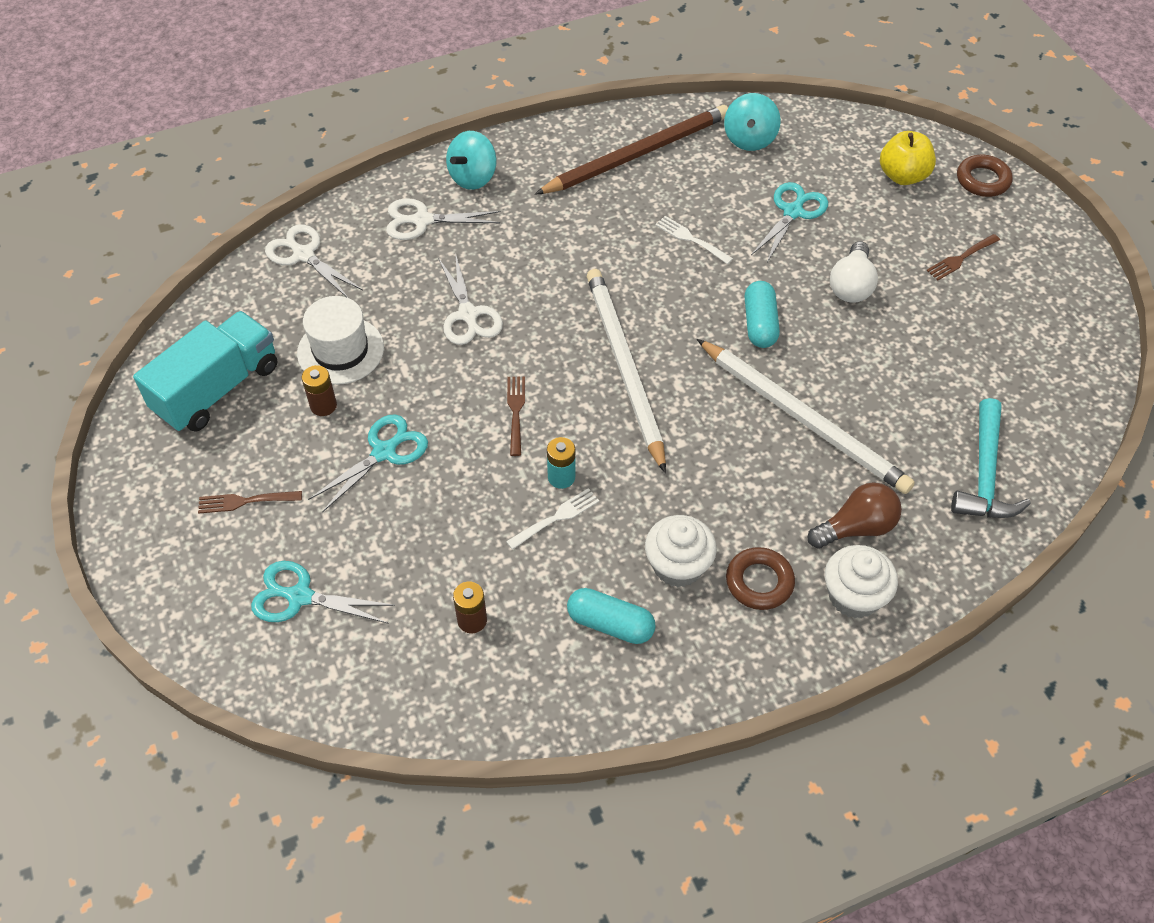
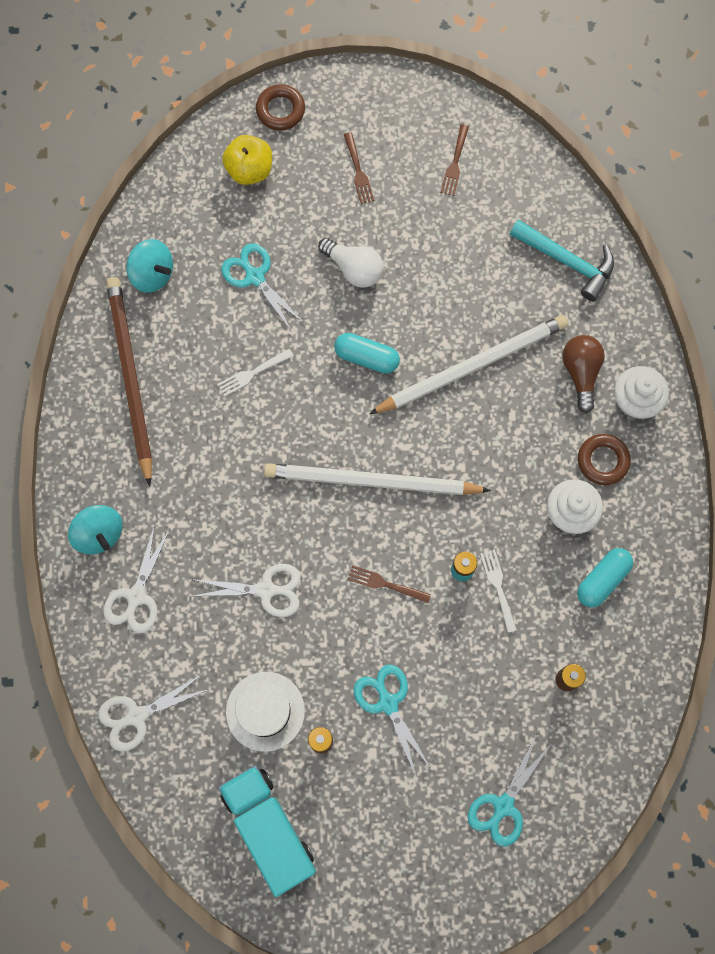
camera: 70 degrees left, 20 degrees up
(246, 501) = (397, 829): brown fork -> brown fork (455, 162)

